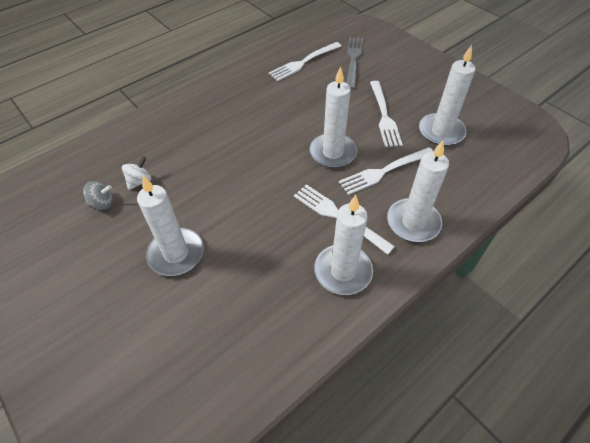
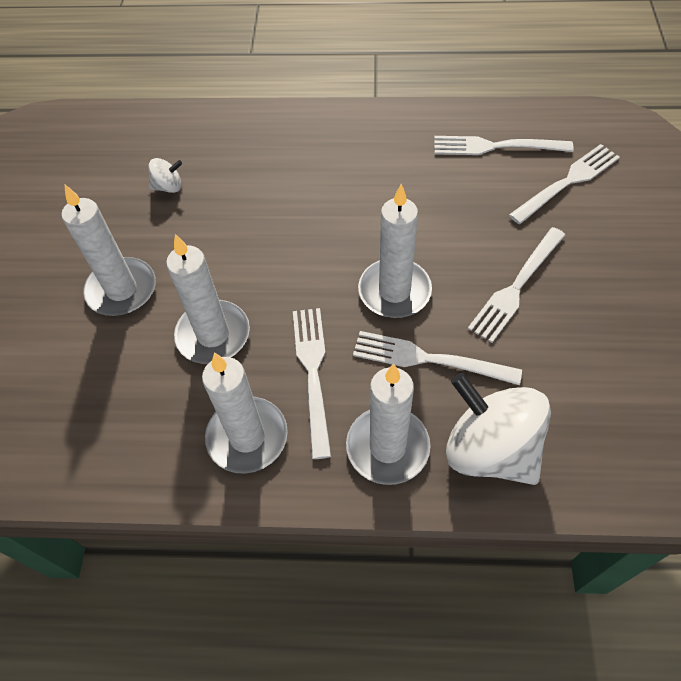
camera: 45 degrees right, 5 degrees up
(102, 203) = (116, 188): grey spinning top -> none
(353, 60) = (568, 182): grey fork -> white fork
(441, 132) = (569, 361): white candle -> white candle (213, 335)
(454, 189) = (490, 449): none -> white spinning top

